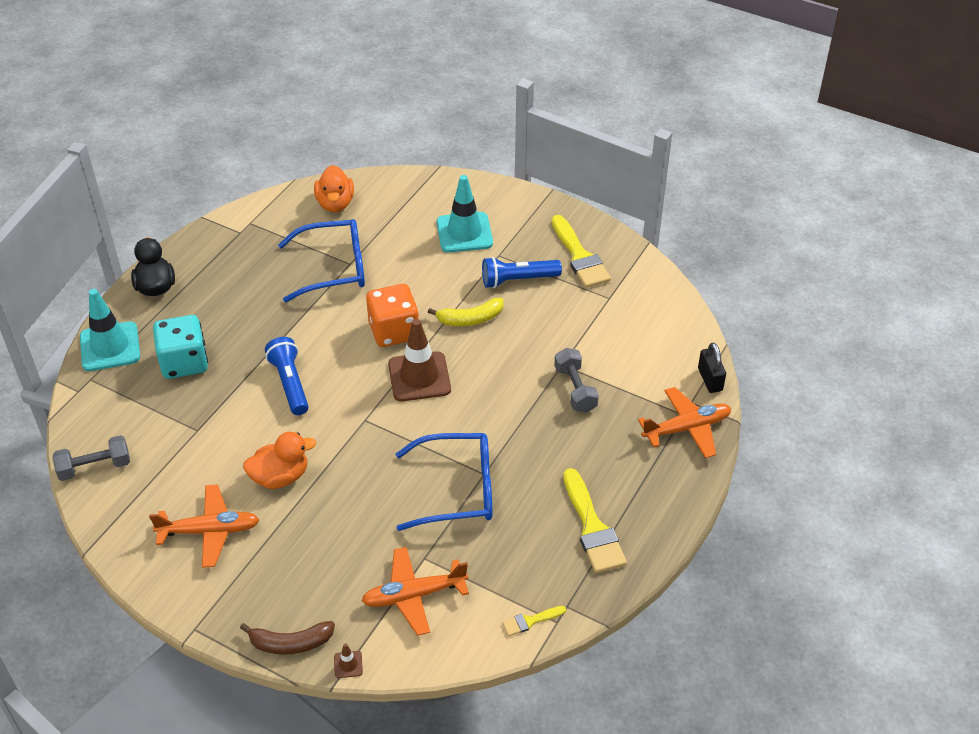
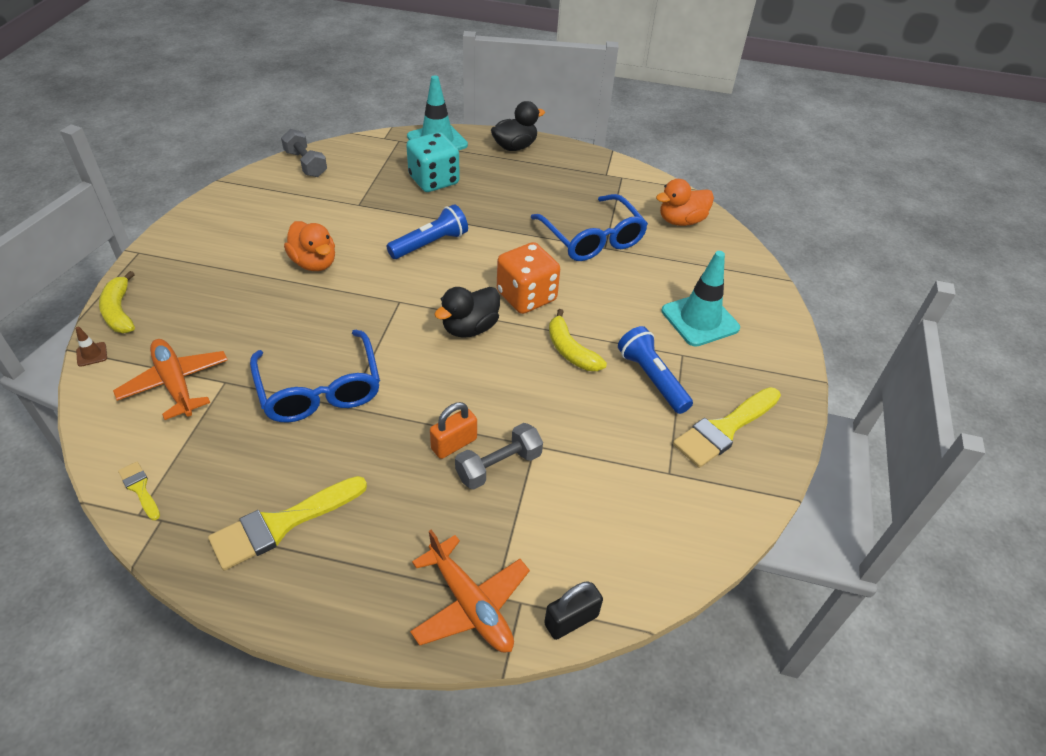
camera: 70 degrees right, 0 degrees up
(210, 531) = (245, 236): orange plane -> none
(290, 643) = (119, 311): brown banana -> yellow banana
(419, 377) = (470, 328): brown traffic cone -> black duck
(546, 411) = (454, 444): none -> orange padlock

